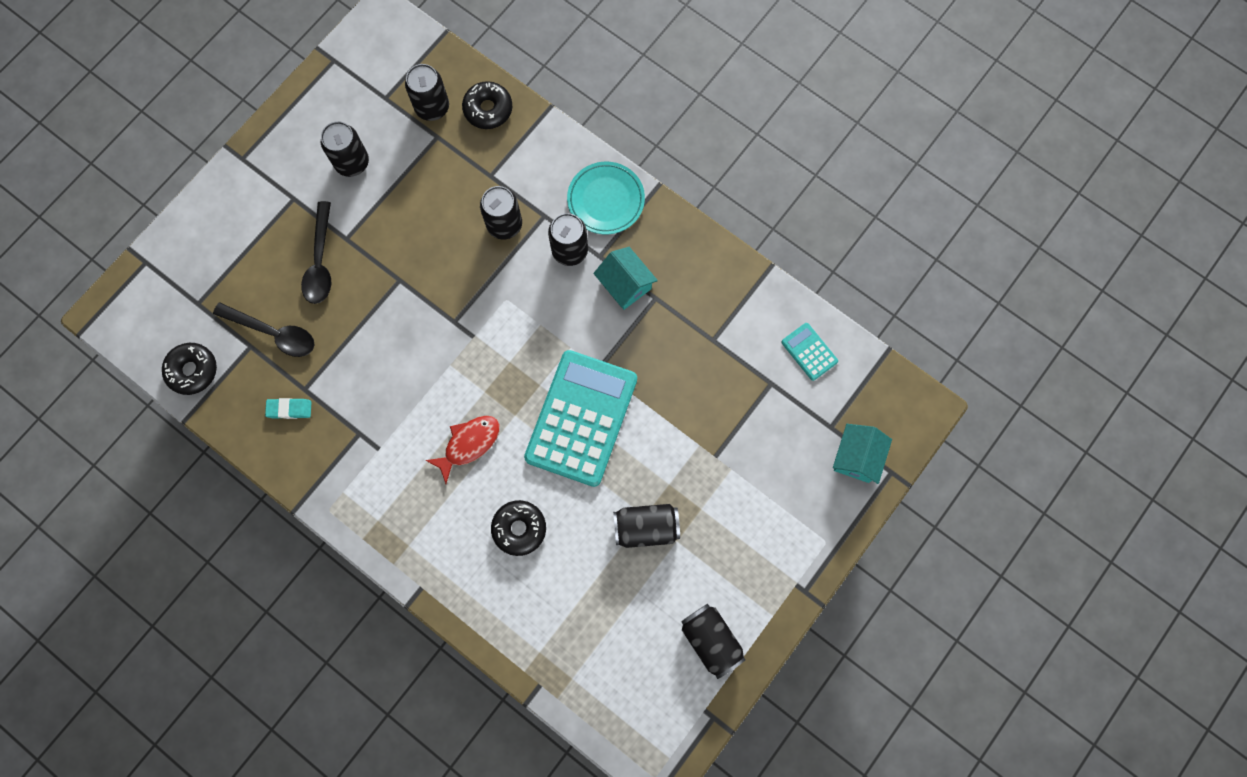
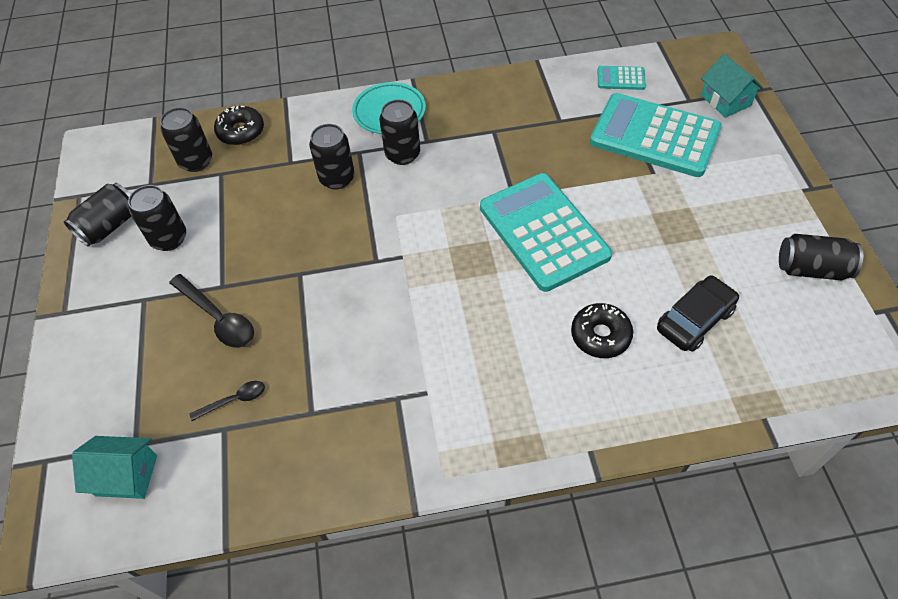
camera: 45 degrees left, 20 degrees down
(192, 370) = (188, 498): black donut -> none
(273, 333) = (234, 400): black spoon -> black spoon, size x0.58
(289, 409) = (316, 439): turquoise eraser -> none
(469, 444) = (490, 321): red fish -> none
(588, 585) = (694, 320): none -> black car
(625, 284) = (464, 140): turquoise house -> turquoise house (126, 475)
(646, 527) = (676, 249): black can -> black can (109, 226)
(760, 428) = (654, 136): none -> turquoise calculator

